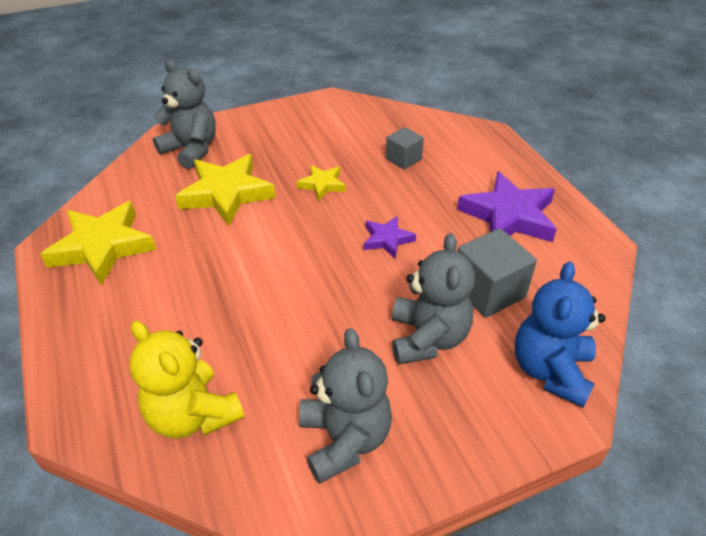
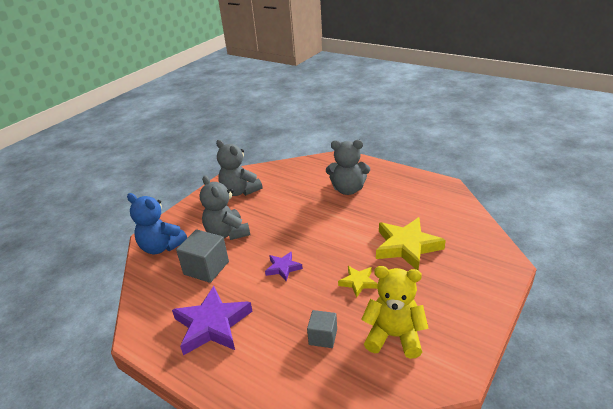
camera: 150 degrees right, 10 degrees down
(103, 246) = (422, 195): yellow star -> none
(191, 150) = (474, 261): grey teddy bear -> grey teddy bear (348, 189)
(193, 415) = (301, 174): yellow teddy bear -> yellow teddy bear (394, 336)
(550, 370) = (161, 247): blue teddy bear -> blue teddy bear turned 135 degrees clockwise

